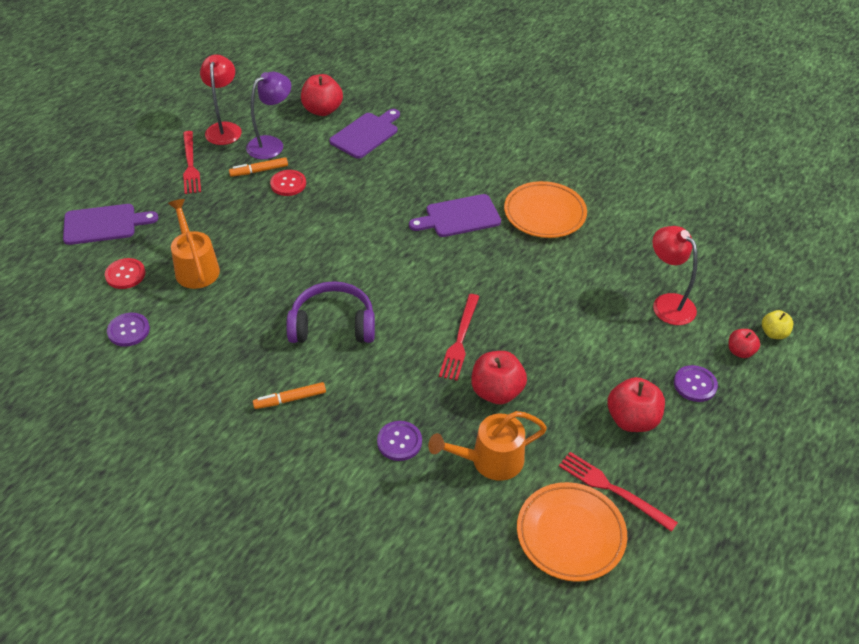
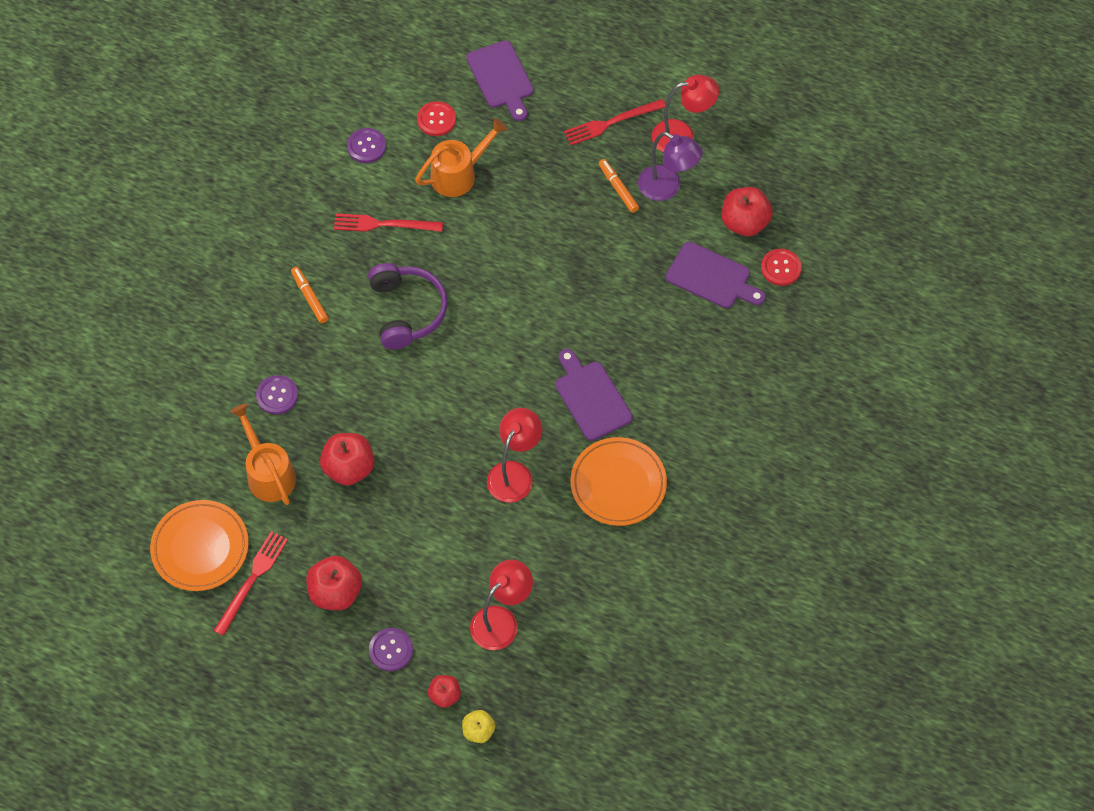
camera: 80 degrees right, 15 degrees up
(288, 184) = (604, 221): red button -> red button (781, 268)
(460, 339) = (410, 426): red fork -> red fork (384, 224)
(523, 274) = (514, 473): none -> red lamp

